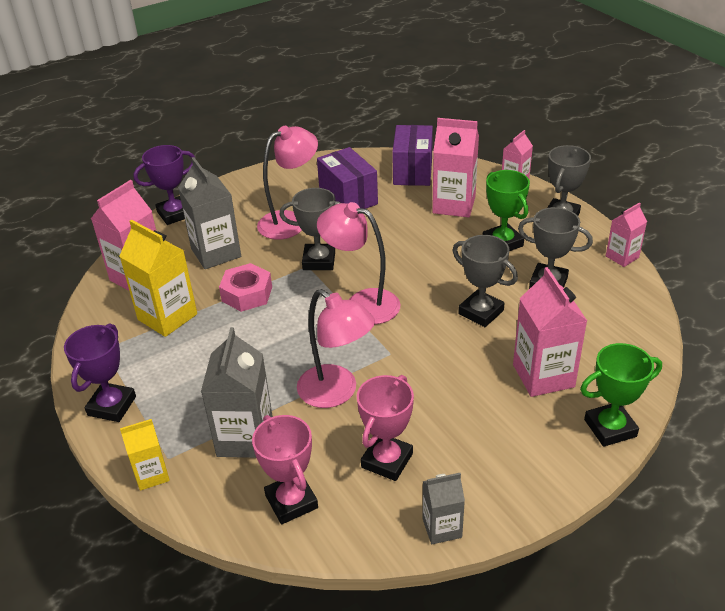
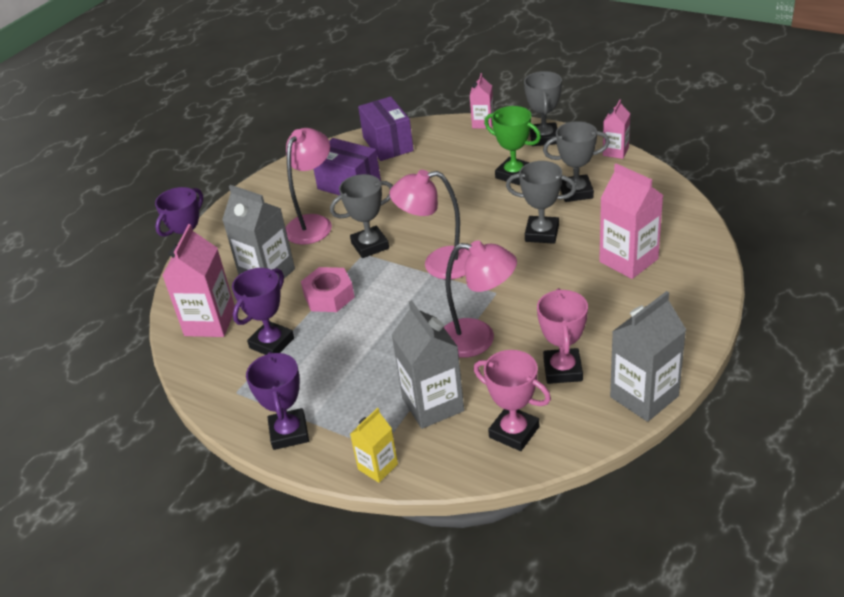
camera: 25 degrees left, 0 degrees up
(167, 317) = (271, 343): yellow carton -> purple trophy
(442, 528) = (644, 396): grey carton -> grey carton, size x1.73
(454, 205) = (448, 159): pink carton -> none
(610, 428) = (706, 276): green trophy -> none

